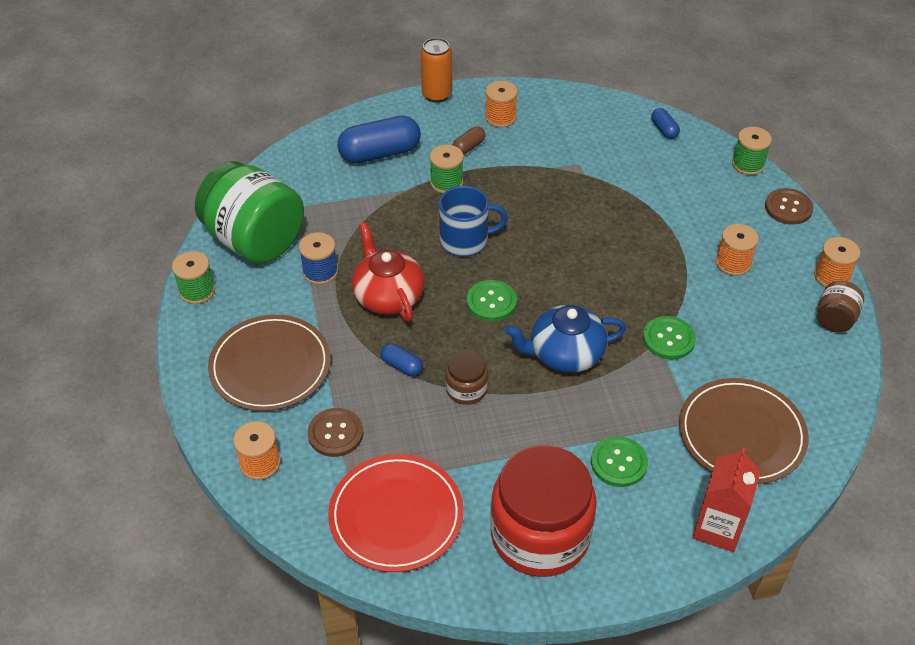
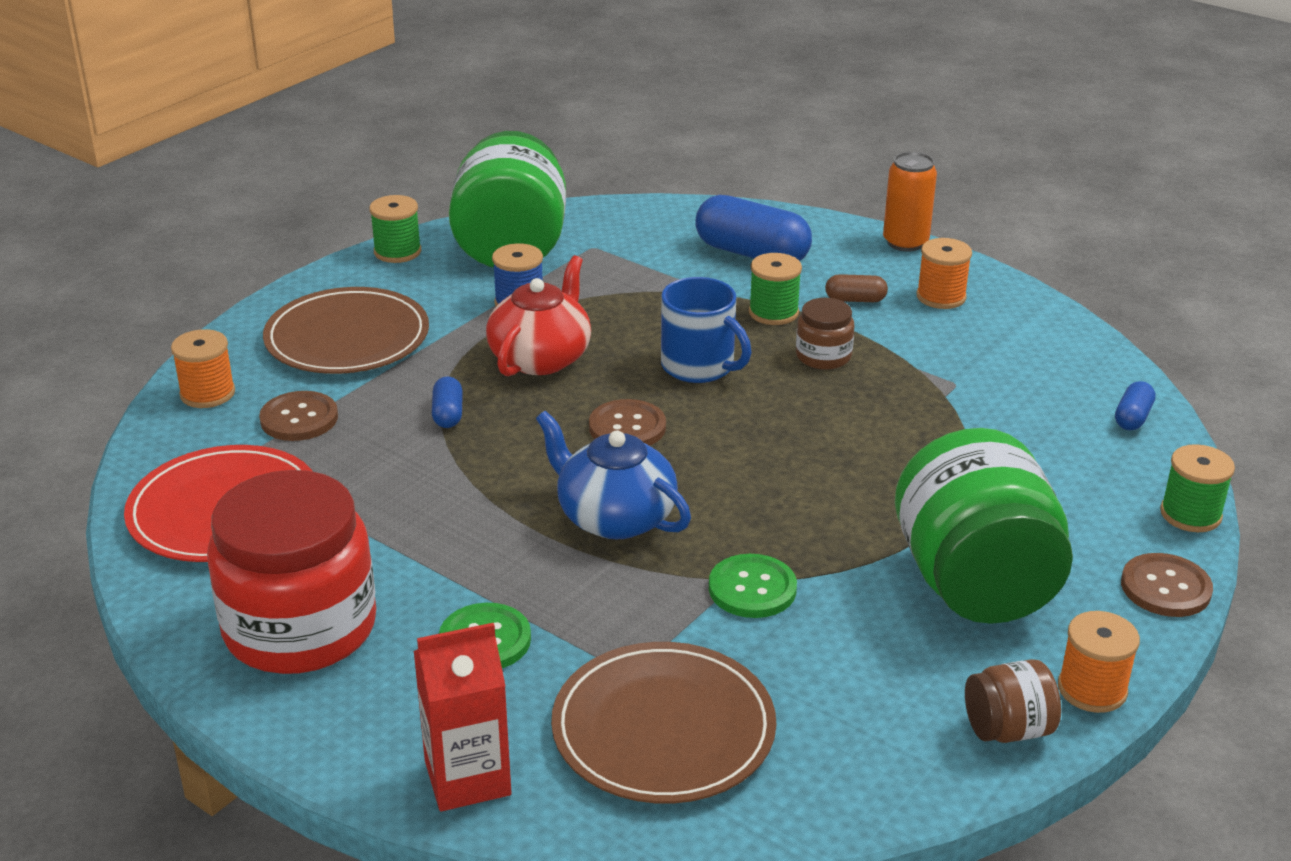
camera: 50 degrees right, 15 degrees down
(466, 389) = (466, 472): brown jar -> brown jar (823, 356)
(491, 302) = (627, 427): green button -> brown button
(733, 263) = (974, 584): orange spool -> green jar

